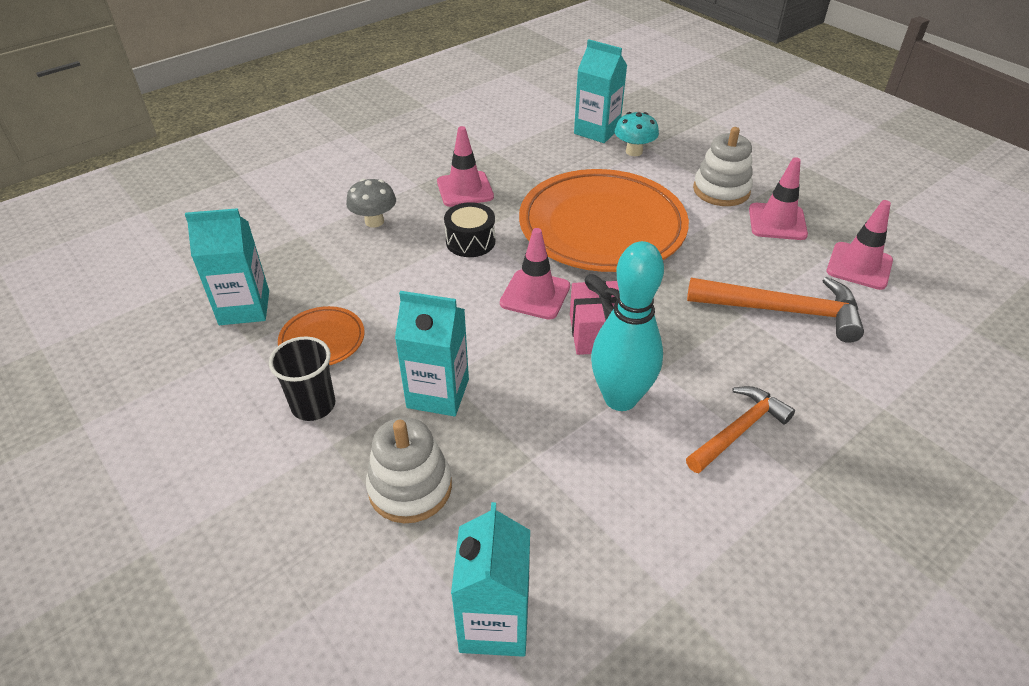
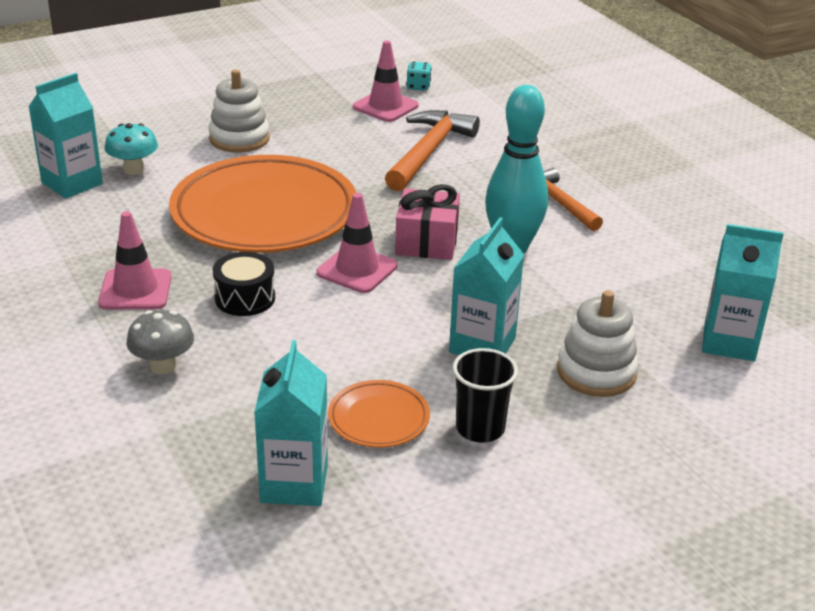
camera: 80 degrees left, 10 degrees down
(777, 222) = (306, 124): pink traffic cone -> none
(928, 283) = (418, 86): none -> turquoise dice

